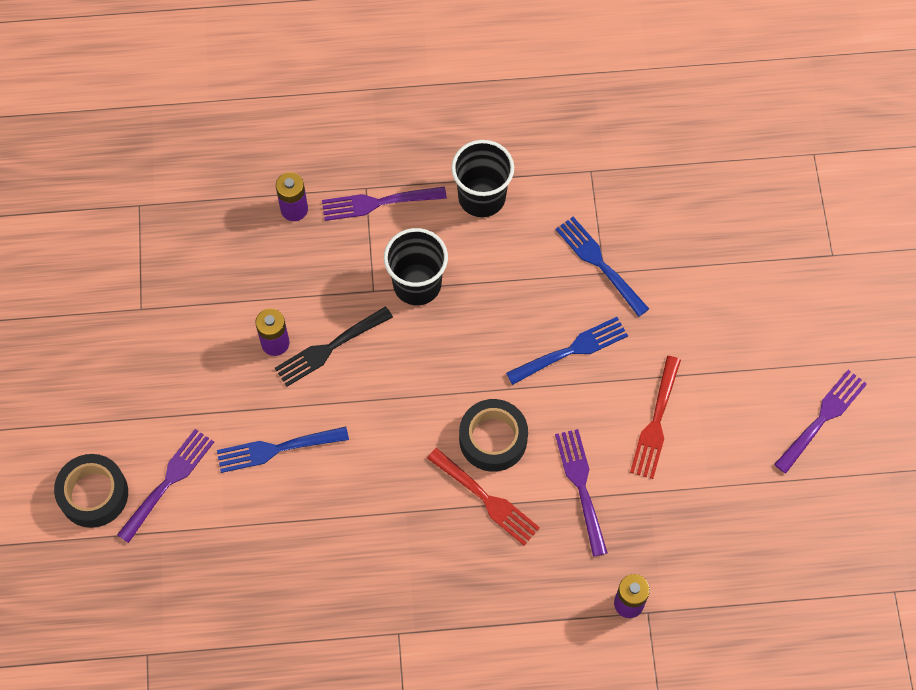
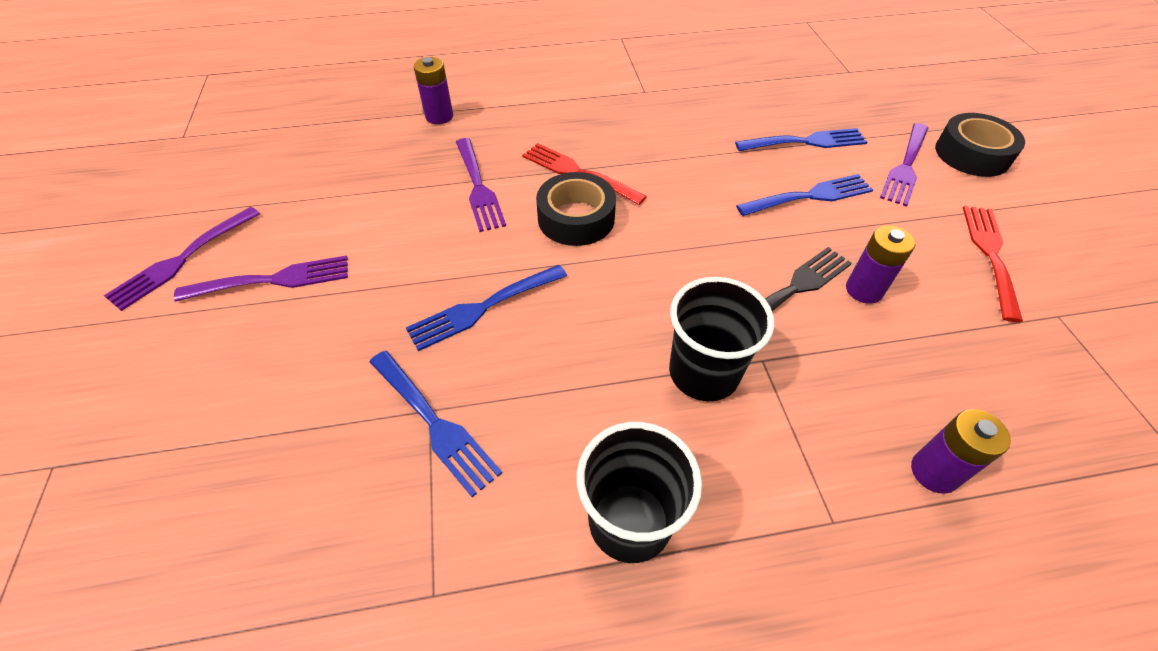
camera: 175 degrees right, 15 degrees down
(250, 527) = (806, 142): none -> blue fork
(378, 203) = (802, 495): purple fork -> purple fork (273, 280)
(656, 422) = (386, 244): red fork -> red fork (990, 255)

